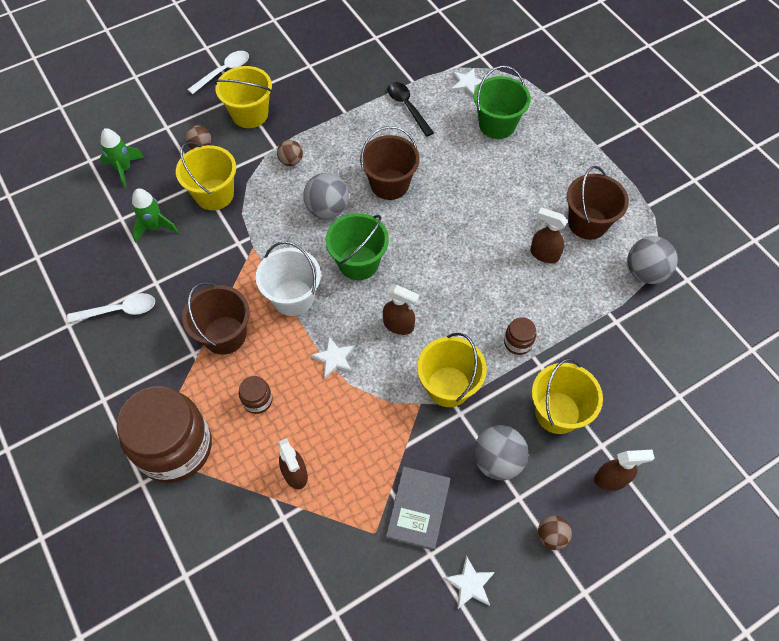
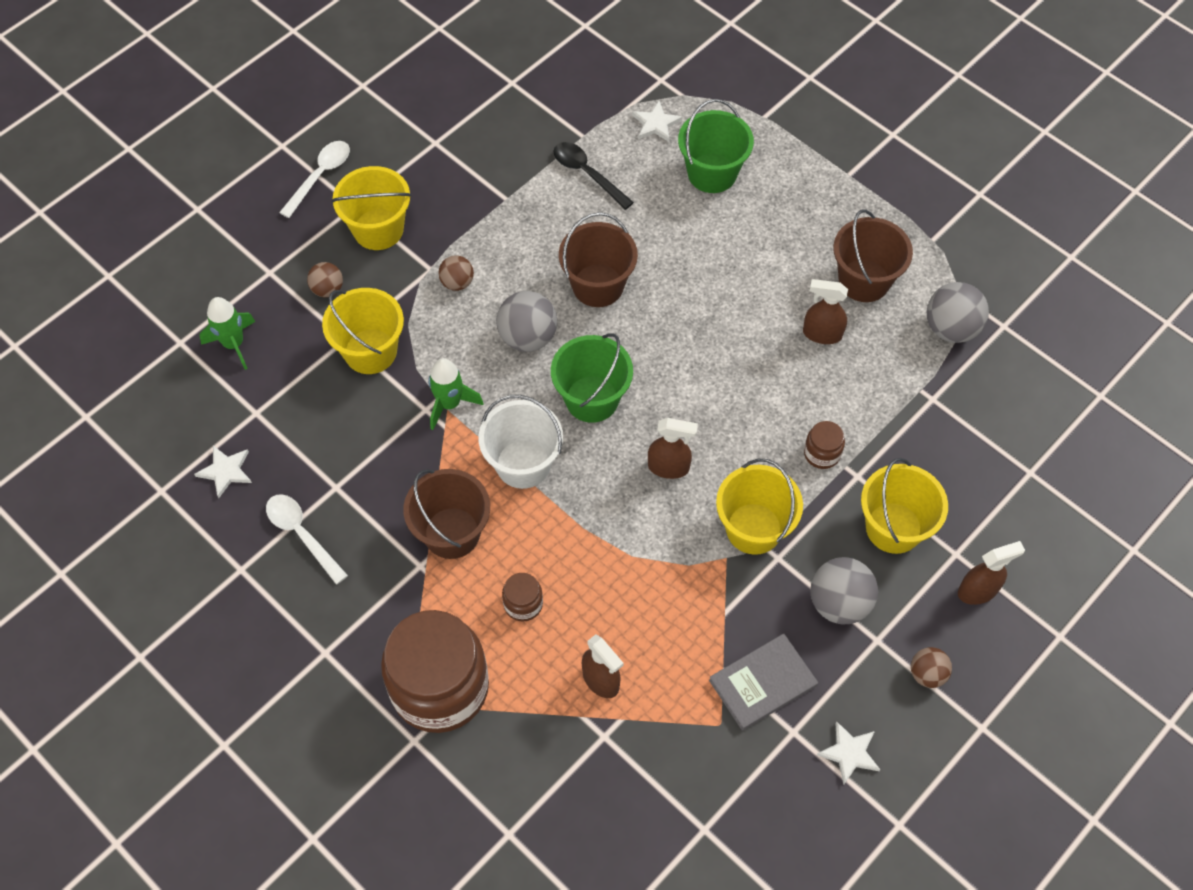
camera: 15 degrees left, 0 degrees up
(119, 310) = (302, 534): white spoon -> white spoon turned 105 degrees counterclockwise
(155, 227) = (307, 414): green rocket -> green rocket (449, 404)
(334, 358) = (601, 528): white star -> white star (225, 471)
(418, 508) = (762, 683): grey book -> grey book turned 60 degrees clockwise

